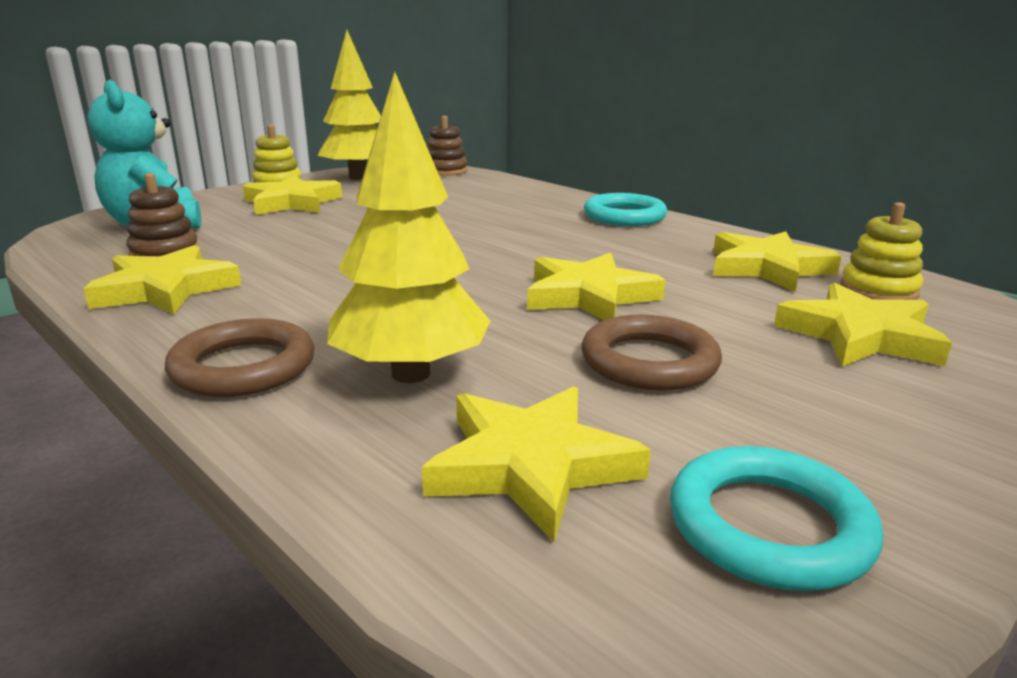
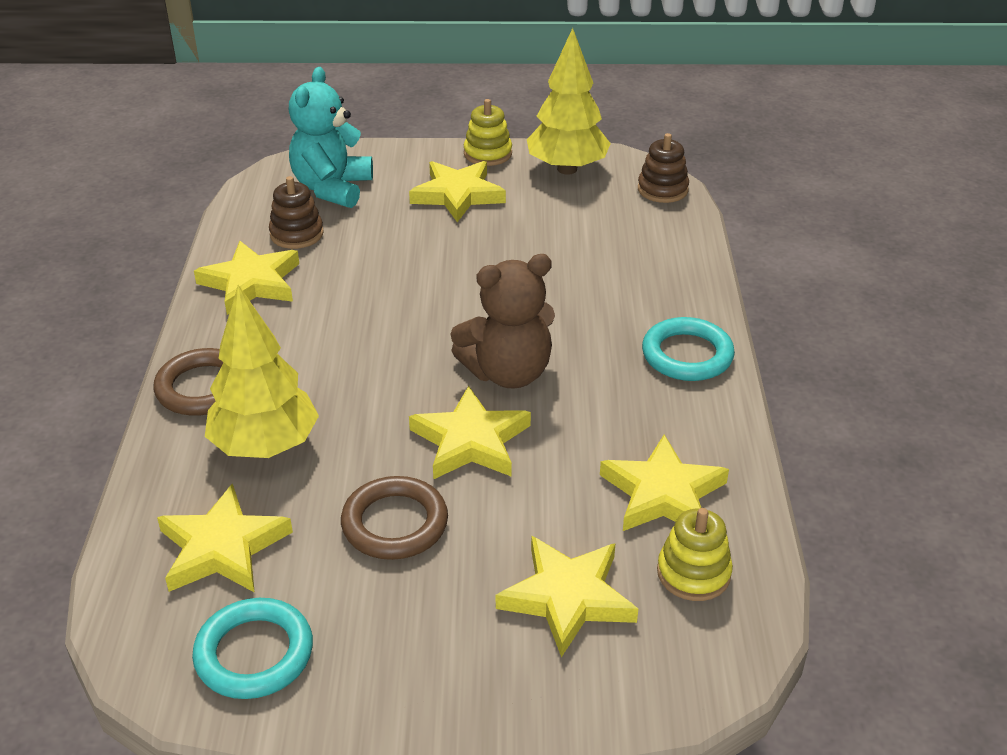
camera: 45 degrees right, 15 degrees up
(531, 258) = (508, 373): none -> brown teddy bear

